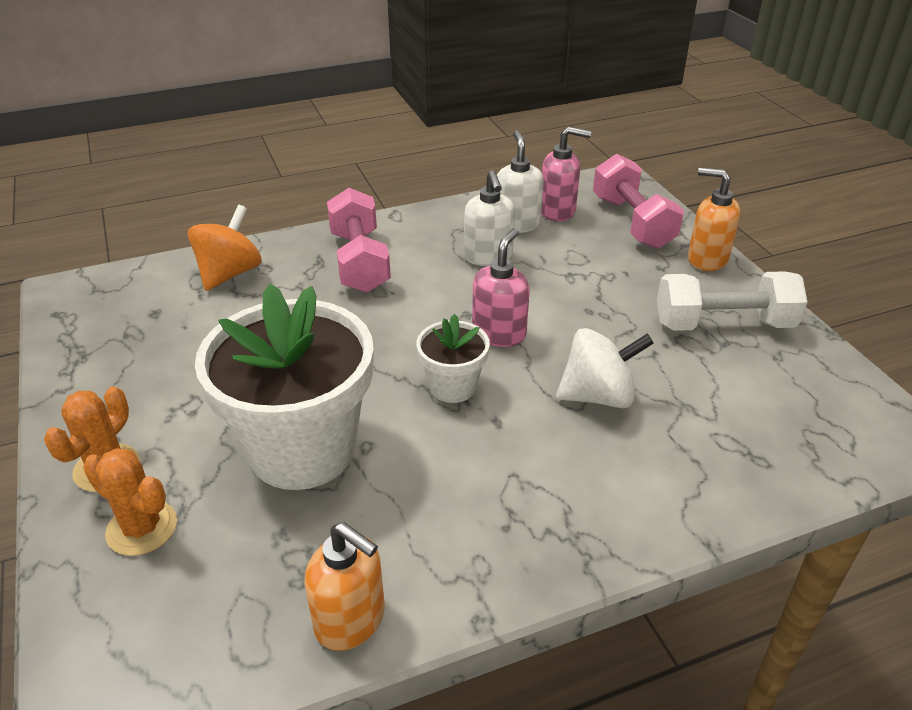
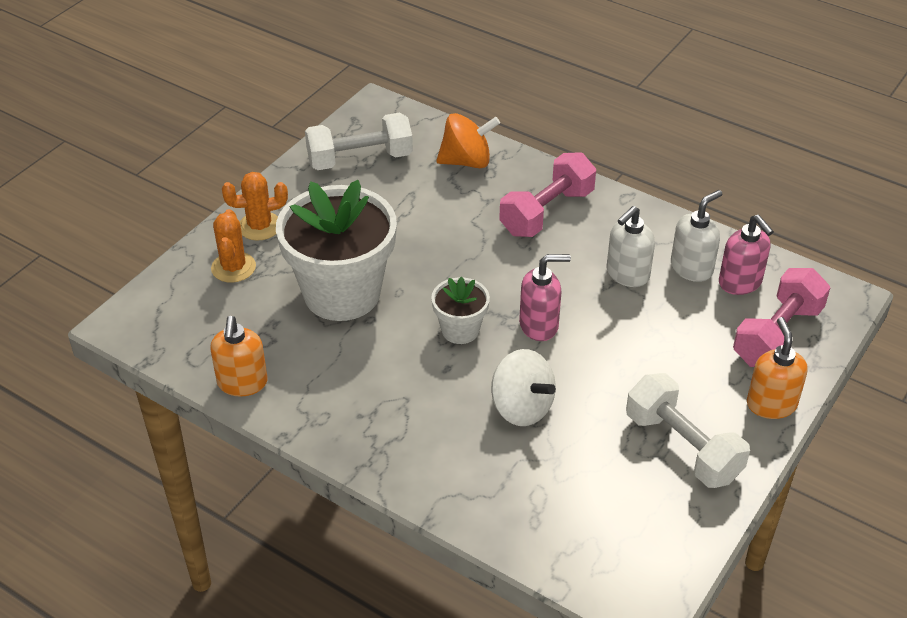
camera: 55 degrees right, 5 degrees up
(121, 338) = (360, 159): none -> white dumbbell

